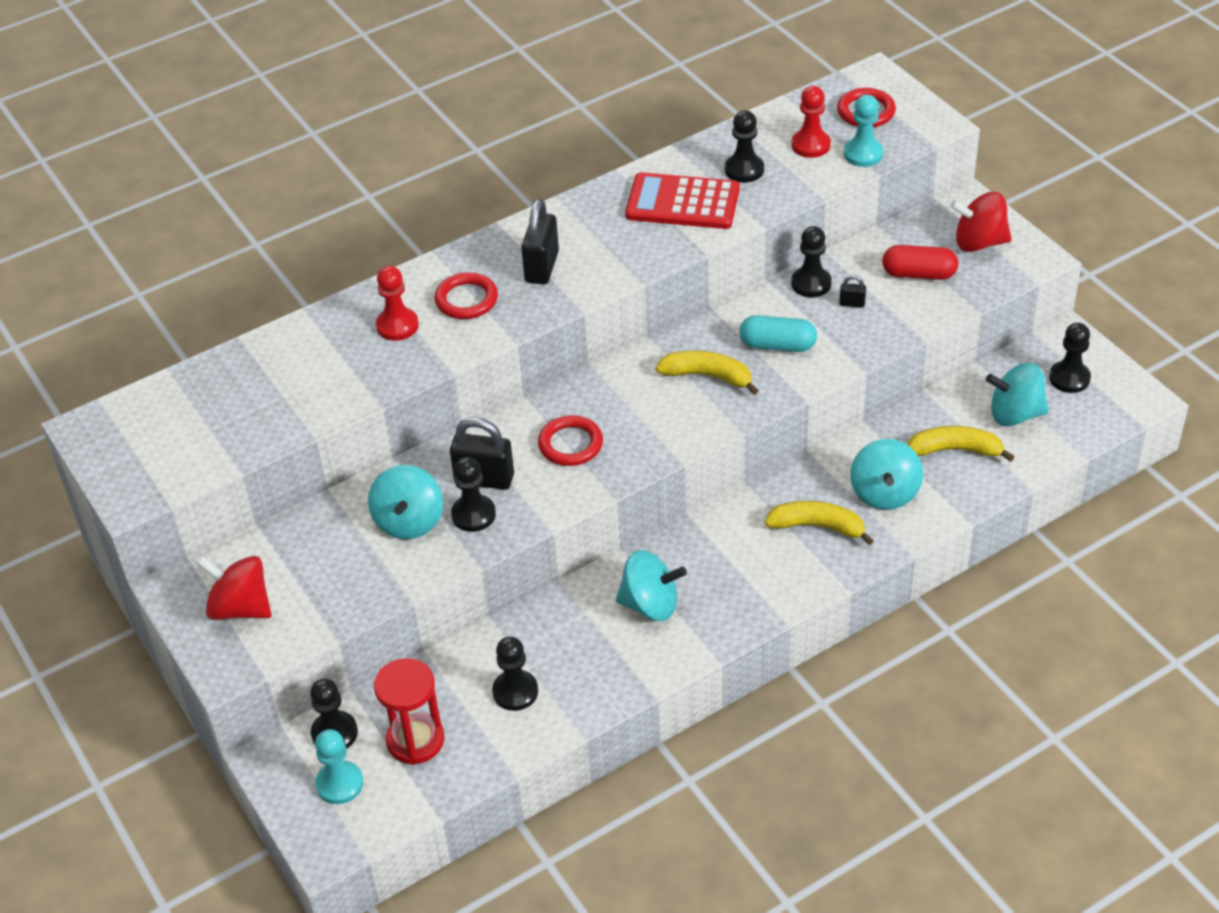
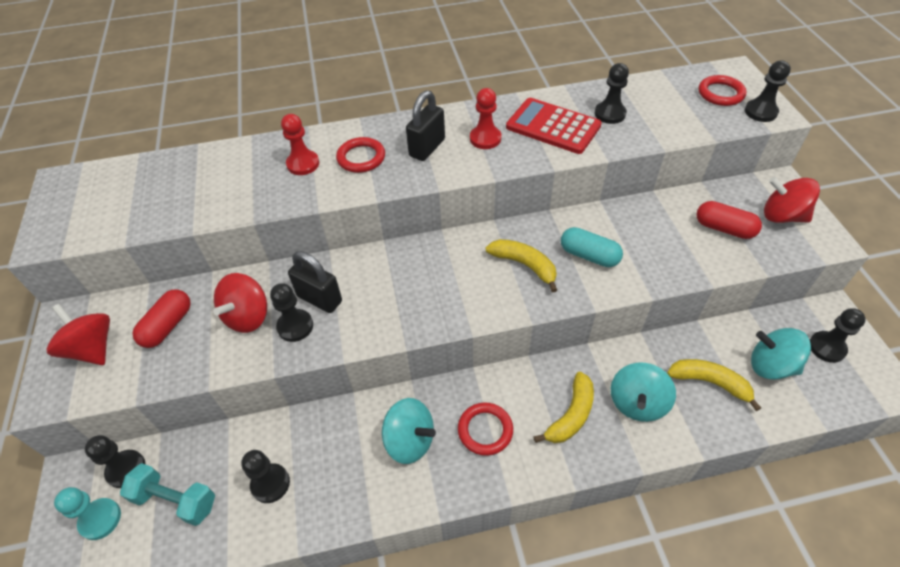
camera: 20 degrees right, 5 degrees up
(317, 559) = (168, 326): none -> red capsule
(409, 521) = (248, 316): turquoise spinning top -> red spinning top
(415, 740) = (175, 500): red hourglass -> turquoise dumbbell
(570, 444) = (396, 290): red ring -> red ring (485, 430)
(810, 145) = (668, 108): red pawn -> red pawn (485, 138)
(811, 283) = (634, 213): black pawn -> black pawn (760, 112)
(817, 526) = (571, 415): yellow banana -> yellow banana turned 90 degrees clockwise
(852, 303) = (661, 238): black padlock -> none
(863, 154) = (708, 123): turquoise pawn -> none

